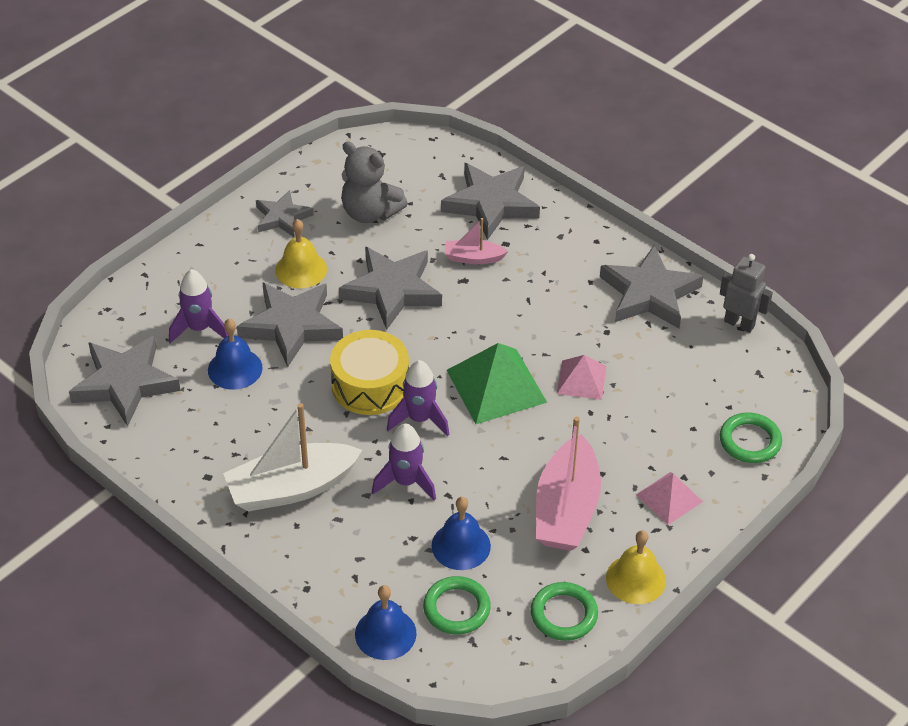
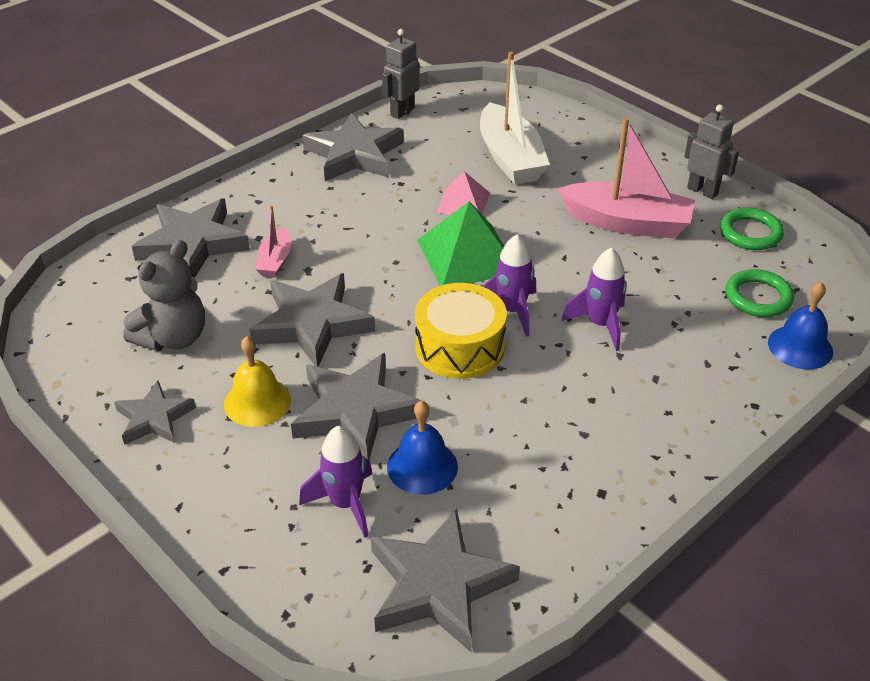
camera: 85 degrees left, 5 degrees down
(291, 488) = (615, 415): white boat -> white boat (510, 158)
(461, 545) = (680, 291): blue bell -> none
(635, 579) = (702, 191): yellow bell -> grey robot
(669, 498) = (608, 166): pink pyramid -> none
(750, 441) = (542, 120): green ring -> none

